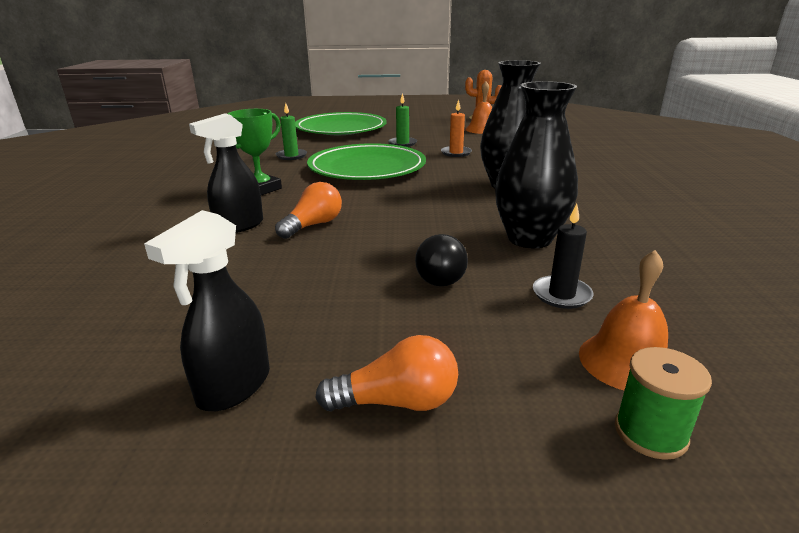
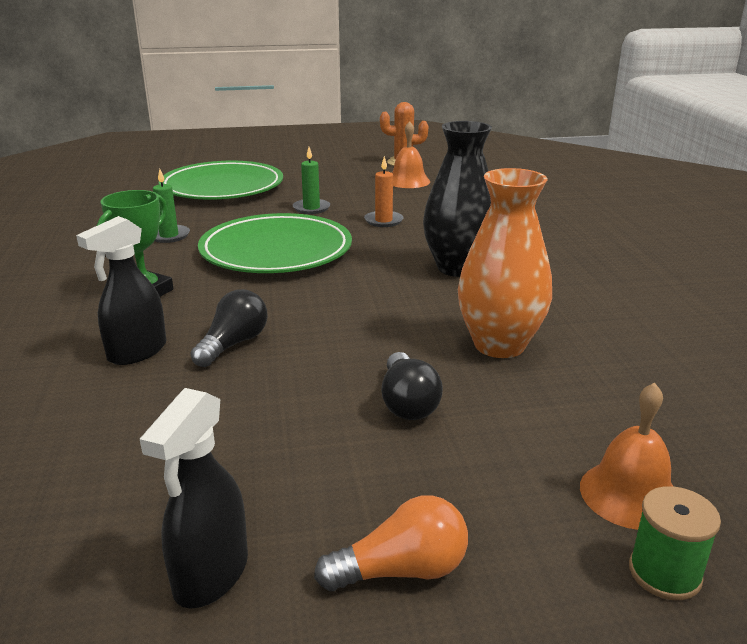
camera: 10 degrees left, 0 degrees up
(313, 225) = (233, 344): orange light bulb -> black light bulb
(529, 239) = (499, 345): black vase -> orange vase
(561, 295) = (549, 418): black candle -> none

